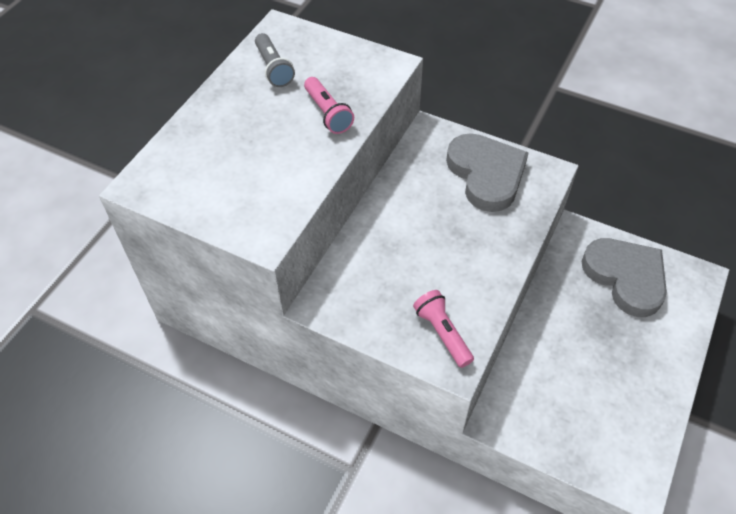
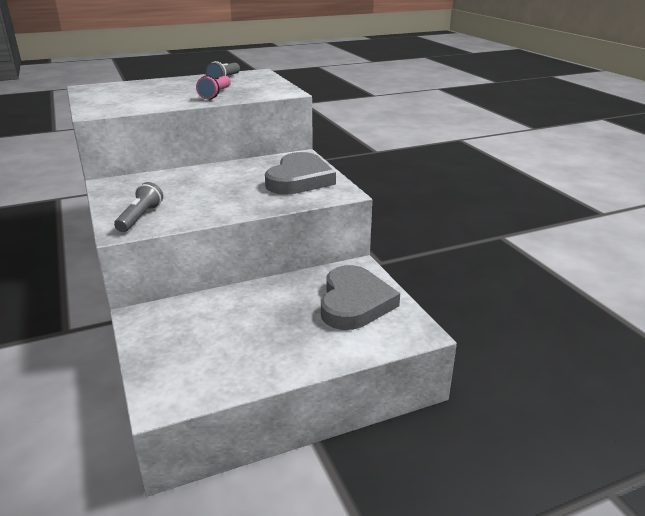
camera: 40 degrees right, 25 degrees down
(442, 333) = (140, 217): pink flashlight -> grey flashlight

